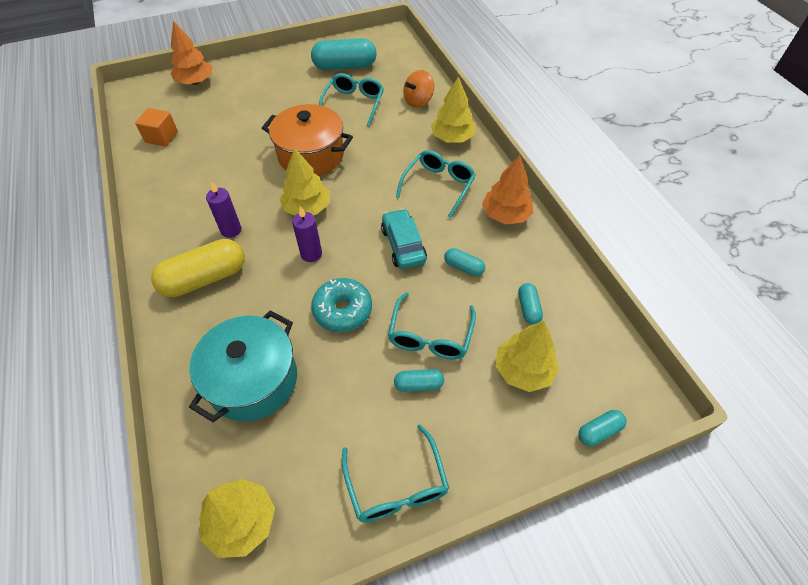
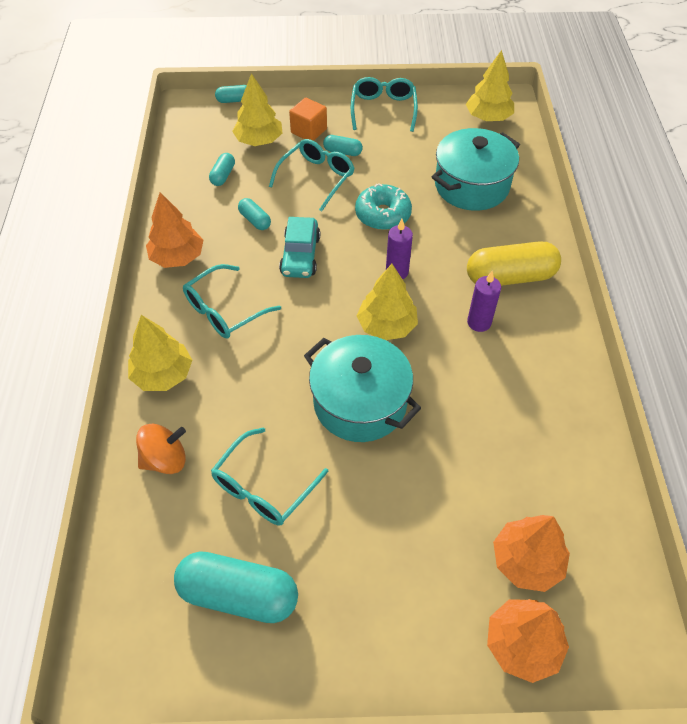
camera: 160 degrees left, 0 degrees up
(161, 137) = (574, 508): orange cube -> orange cube (309, 131)
(192, 109) = (527, 561): none -> orange tree
(311, 155) = (360, 403): orange pot -> turquoise pot

